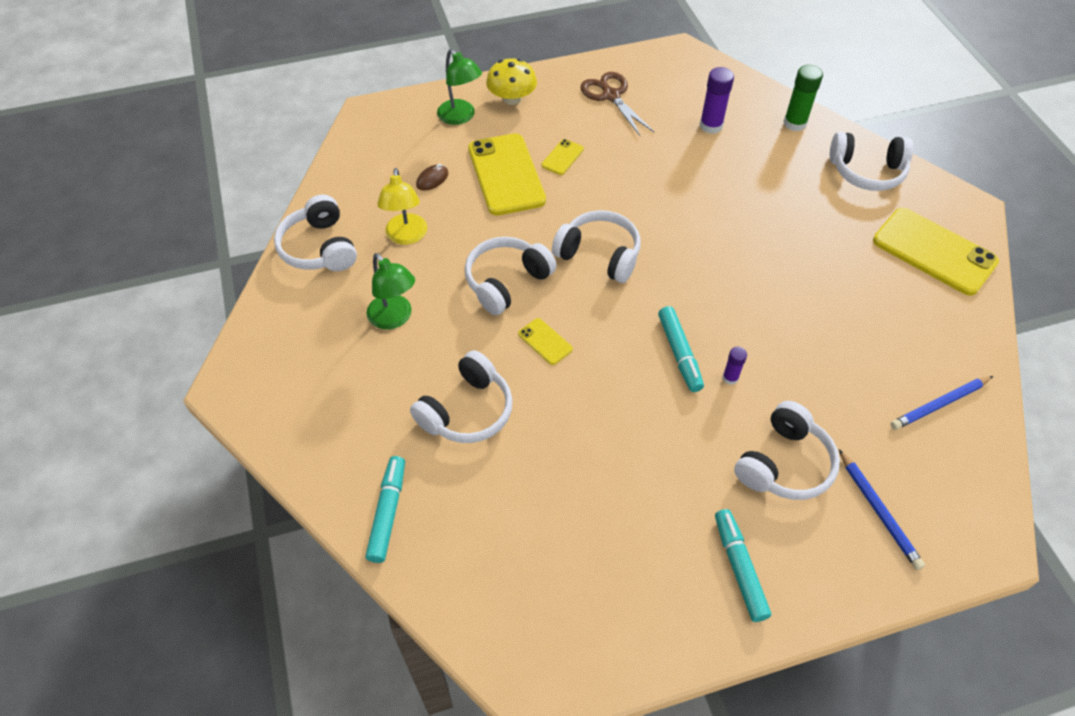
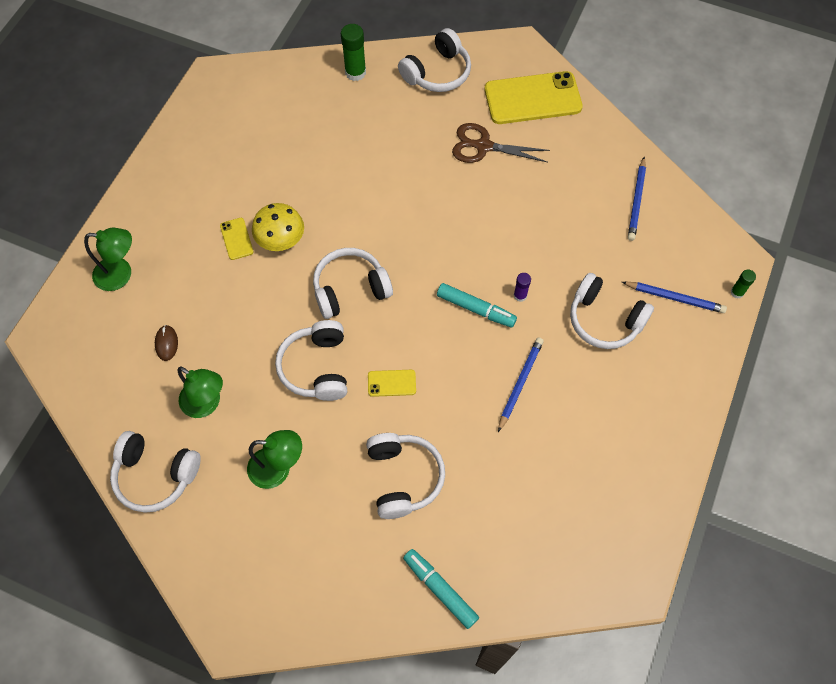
camera: 50 degrees left, 10 degrees up
(406, 236) = (206, 404): yellow lamp -> green lamp
(506, 174) = (214, 289): yellow phone -> none
(512, 98) = (139, 224): yellow mushroom -> yellow mushroom (280, 239)
(611, 95) = (209, 157): brown scissors -> brown scissors (483, 146)
(645, 438) = (520, 383): none -> blue pencil
(711, 126) = (305, 122): purple glue stick -> none
(739, 568) = (649, 405): turquoise marker -> none
(784, 464) = (604, 319): white headphones -> white headphones turned 135 degrees clockwise
(954, 567) = (737, 292): none -> green glue stick

